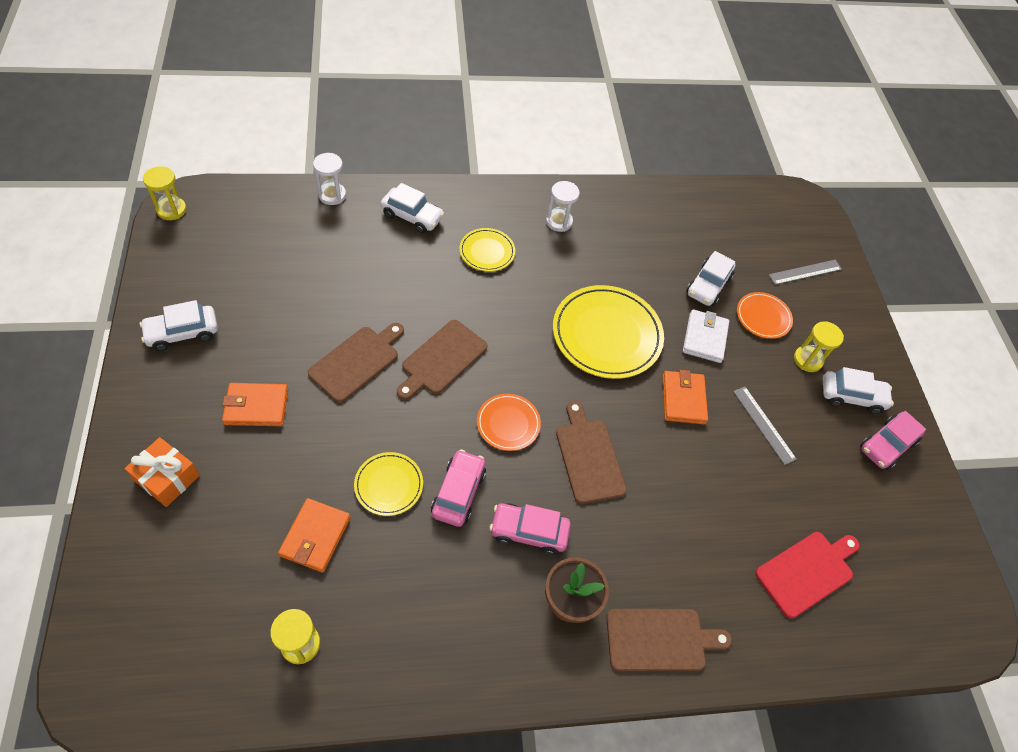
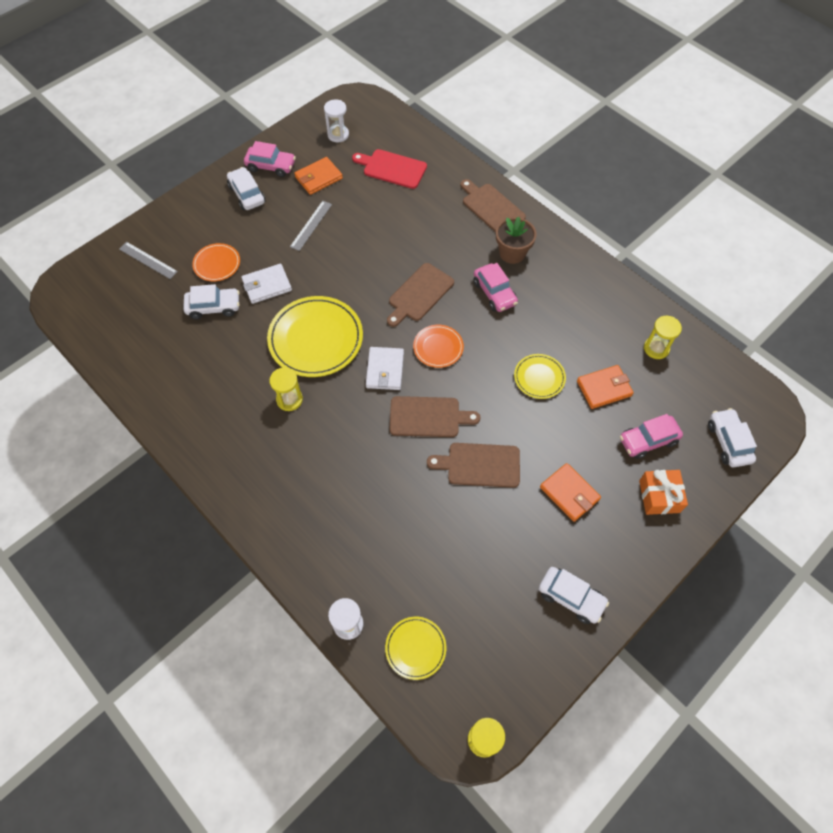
camera: 120 degrees left, 5 degrees up
(412, 216) = (316, 541): white car -> white car (728, 442)
(458, 492) = (507, 340): pink car -> pink car (648, 440)
(487, 252) = (305, 461): yellow plate -> yellow plate (415, 648)
(523, 362) = (385, 370): none -> white wallet
(559, 221) = (228, 435): white hourglass -> white hourglass (338, 135)
(683, 399) = (330, 271): orange wallet -> orange wallet (318, 178)
(807, 360) = (235, 226): yellow hourglass -> yellow hourglass (289, 399)

